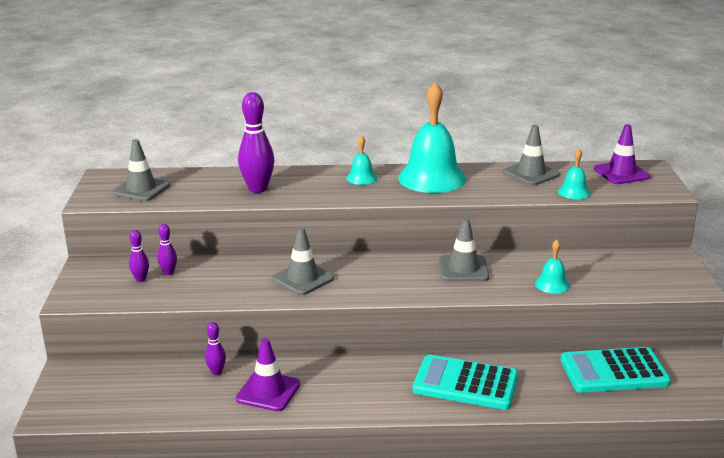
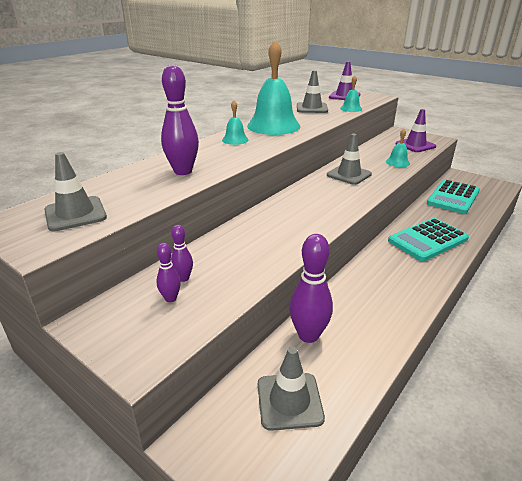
camera: 50 degrees left, 5 degrees up
(216, 372) = (308, 335): purple bowling pin -> purple bowling pin, size x1.97
(268, 391) = (365, 320): purple traffic cone -> purple traffic cone (415, 145)
(303, 279) = (287, 225): grey traffic cone -> grey traffic cone (289, 401)

